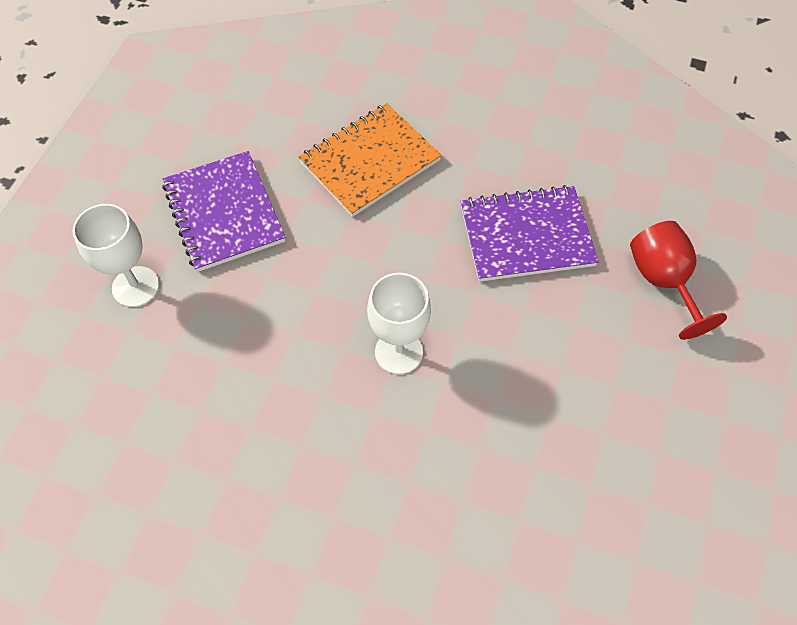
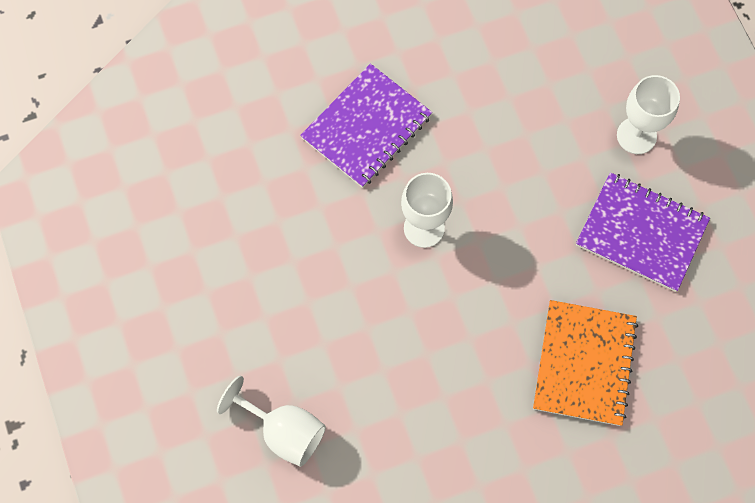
camera: 140 degrees right, 10 degrees up
(526, 235) = (411, 391): purple notebook -> purple notebook (366, 127)
(662, 281) = (284, 431): red goblet -> white goblet

